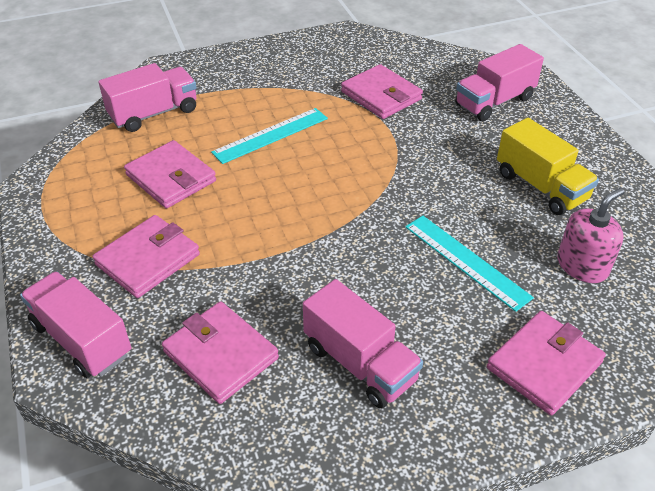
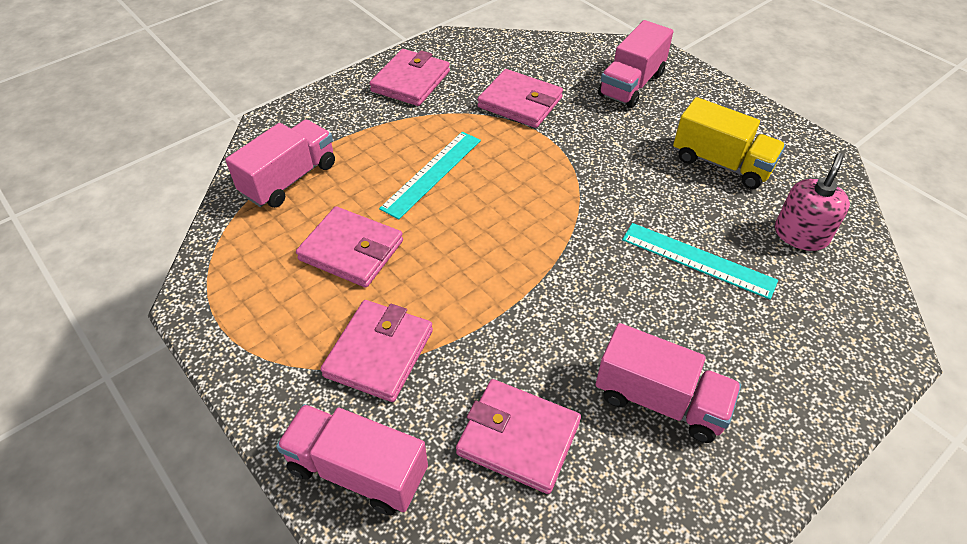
camera: 20 degrees left, 5 degrees up
(544, 365) = (824, 346): pink wallet -> pink wallet (411, 81)

